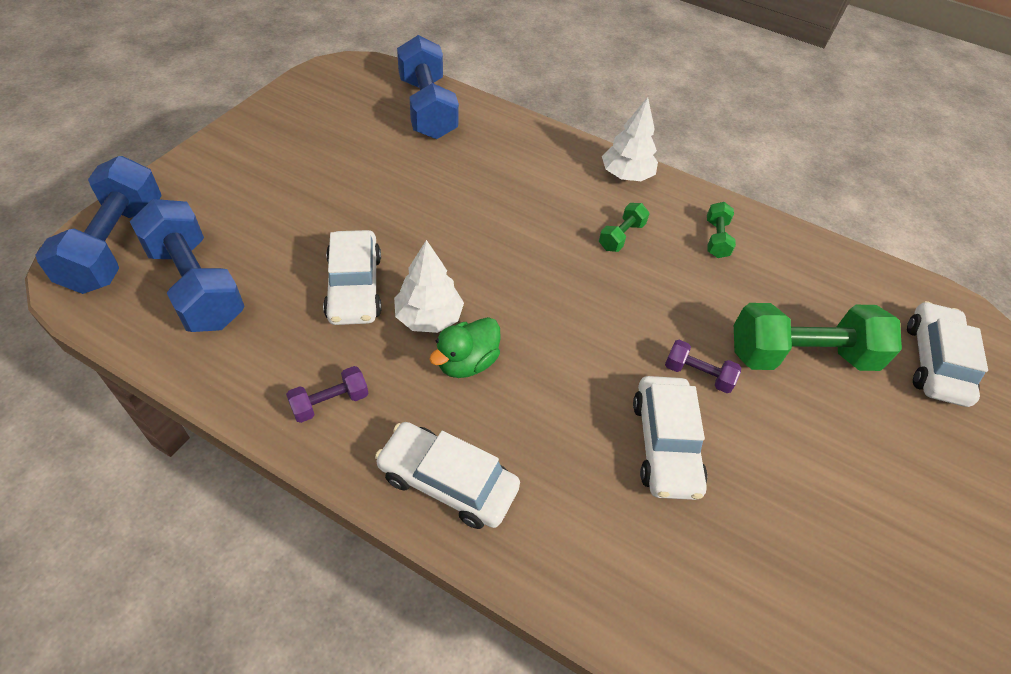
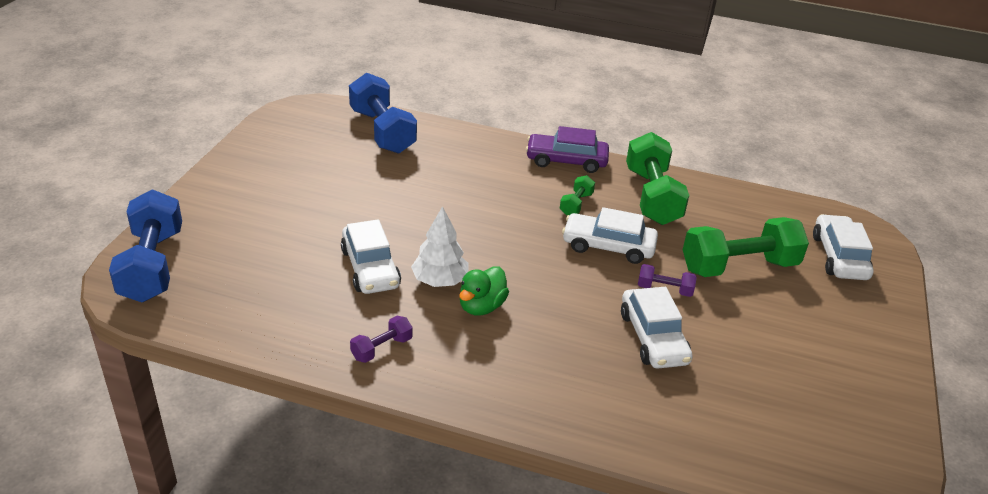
camera: 10 degrees left, 15 degrees down
(196, 285) = (236, 284): blue dumbbell -> none
(447, 481) = (495, 385): white car -> white car (608, 246)
(626, 175) = (566, 161): white tree -> purple car
(716, 239) = (652, 196): green dumbbell -> green dumbbell, size x2.15

